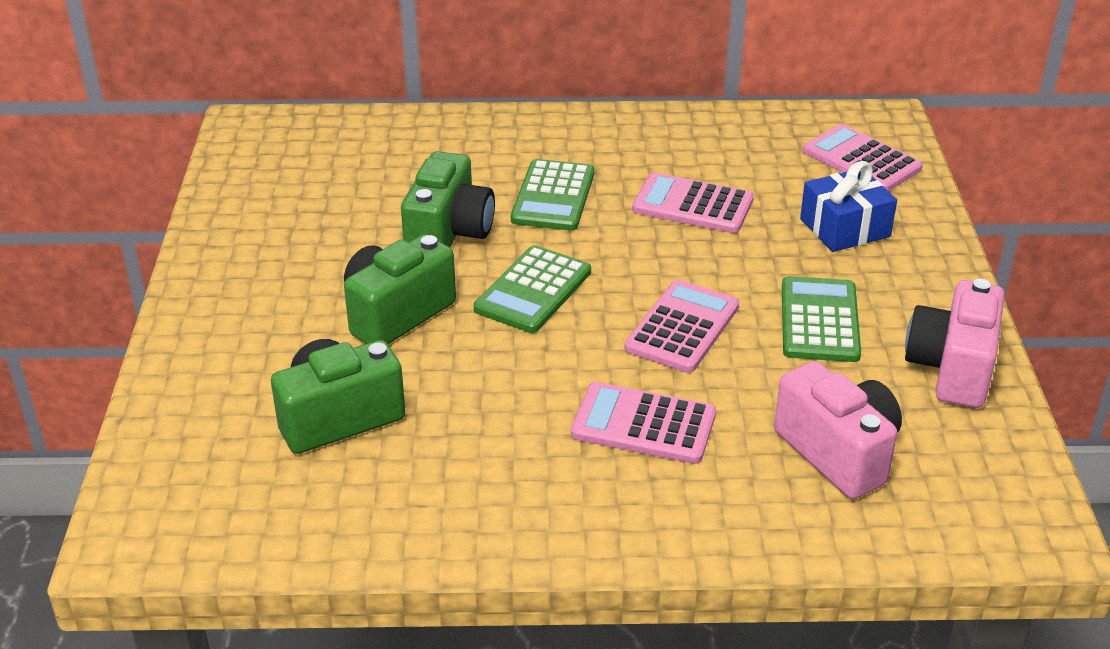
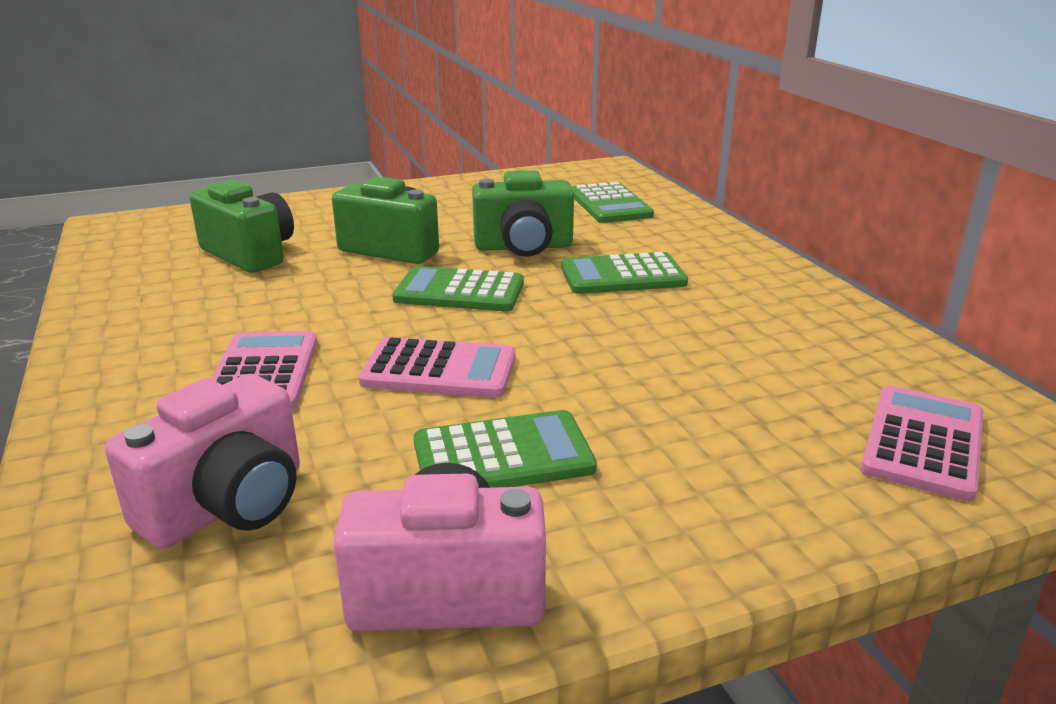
camera: 70 degrees right, 10 degrees down
(369, 156) = (610, 204): none -> green calculator
(692, 205) = (680, 342): pink calculator -> none
(844, 228) = (734, 449): blue gift -> none

